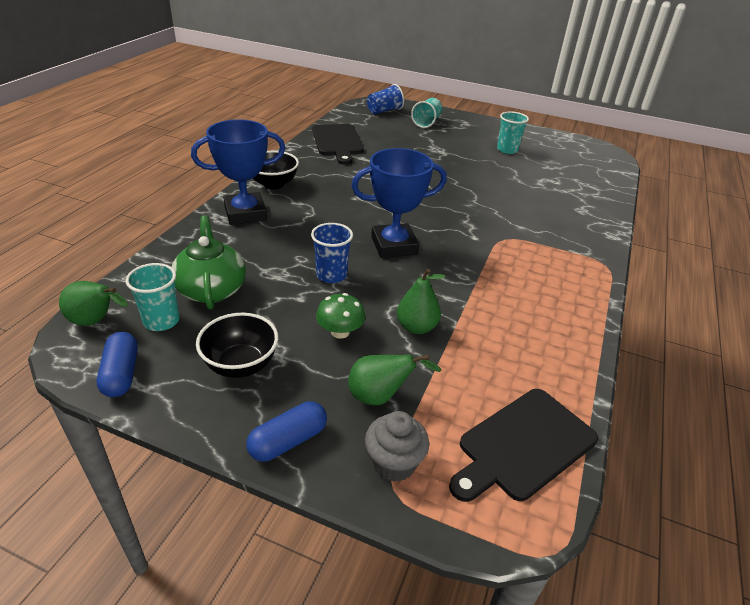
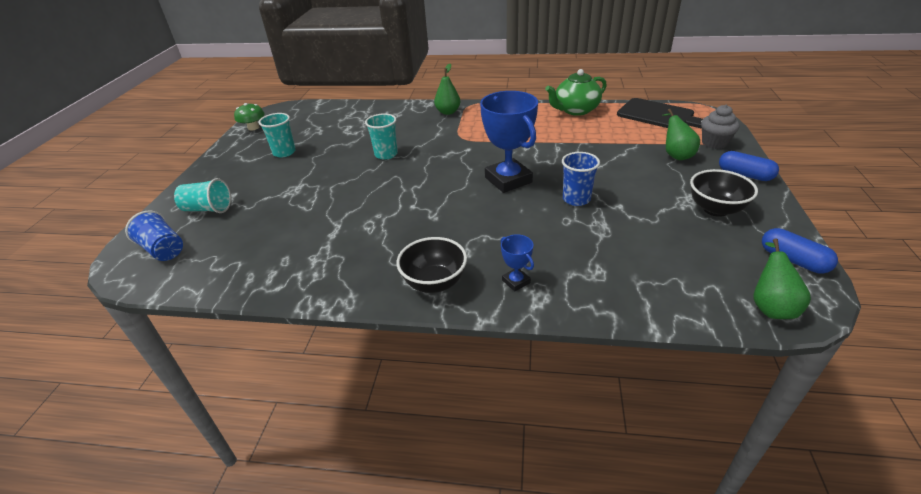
camera: 100 degrees left, 0 degrees up
(121, 374) = (793, 260): blue capsule -> blue capsule turned 75 degrees clockwise
(161, 321) = (723, 266): turquoise cup -> turquoise cup (386, 154)
(211, 289) = (657, 255): green teapot -> green teapot (575, 110)
(245, 213) = (516, 281): blue trophy -> blue trophy, size x0.46
(337, 142) = (286, 265): black cutting board -> none
(340, 332) = (637, 180): green mushroom -> green mushroom (253, 127)
(416, 327) = (601, 154): green pear -> green pear (448, 112)

